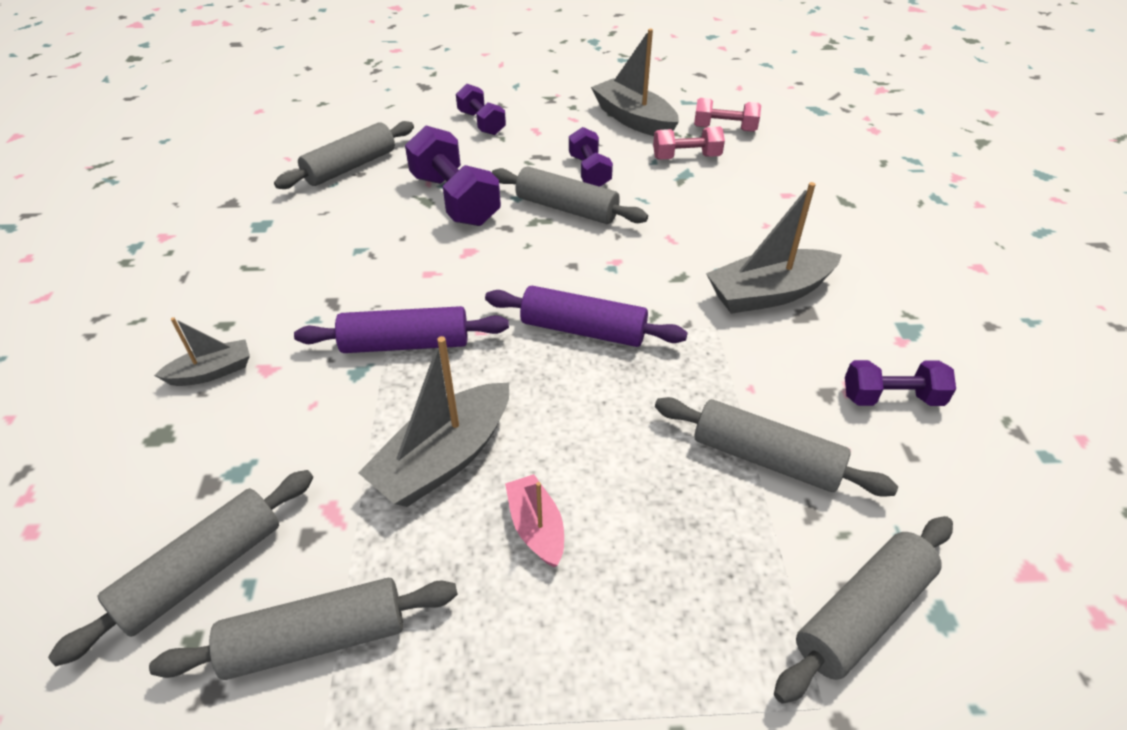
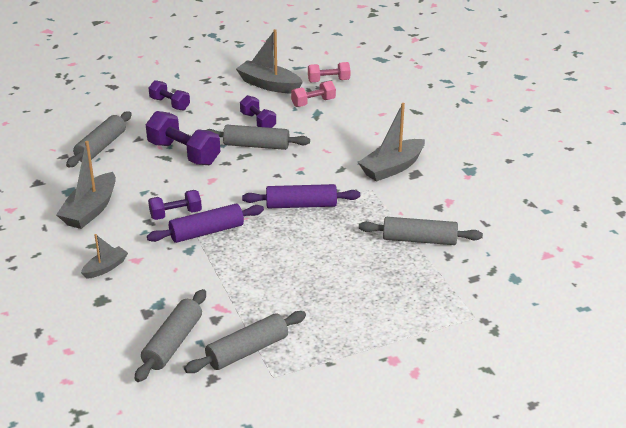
camera: 20 degrees left, 10 degrees down
(444, 458) = (262, 275): grey boat -> grey boat (90, 210)
(536, 527) = (324, 290): pink boat -> none
(862, 614) = (482, 285): grey rolling pin -> none
(891, 398) = (470, 202): purple dumbbell -> purple dumbbell (175, 214)

